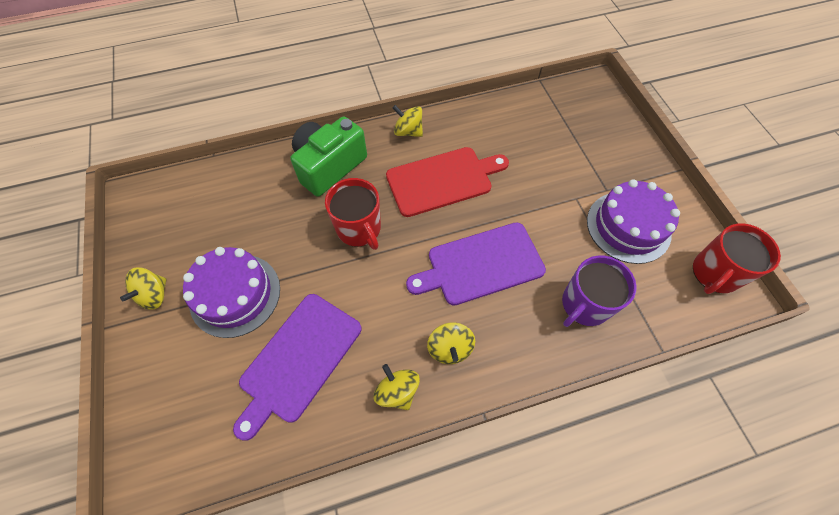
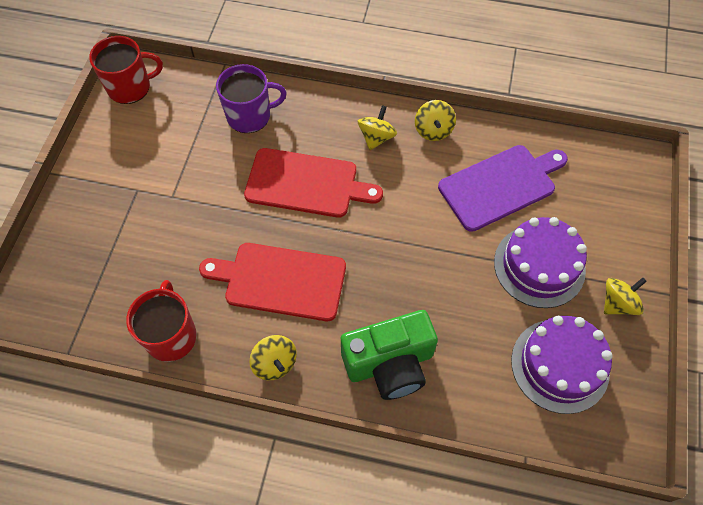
camera: 150 degrees left, 0 degrees up
(359, 229) = (395, 271): red mug -> red mug (171, 335)
(481, 264) = (306, 184): purple cutting board -> red cutting board
(628, 226) = (155, 151): purple cake -> purple cake (560, 365)

